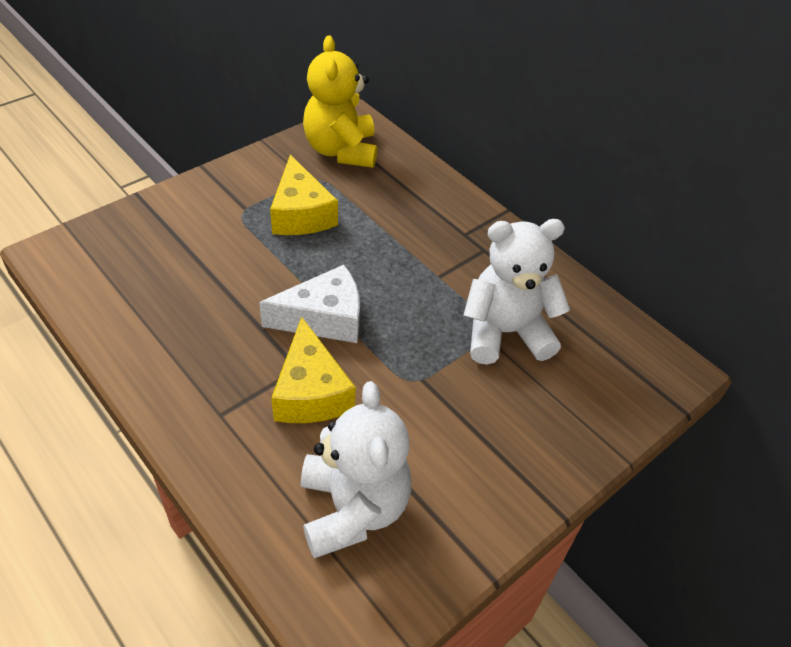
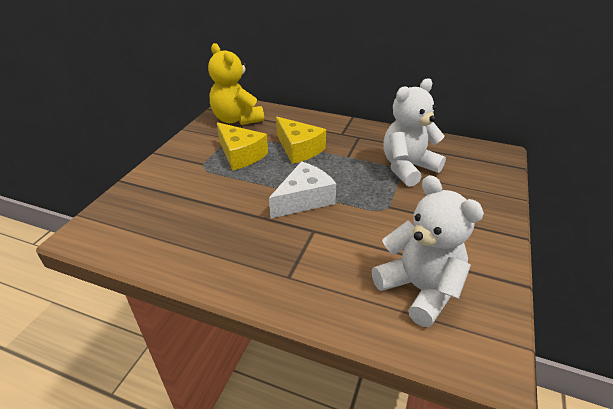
camera: 25 degrees left, 10 degrees down
(311, 392) = (333, 239): yellow cheese -> yellow cheese (299, 149)

